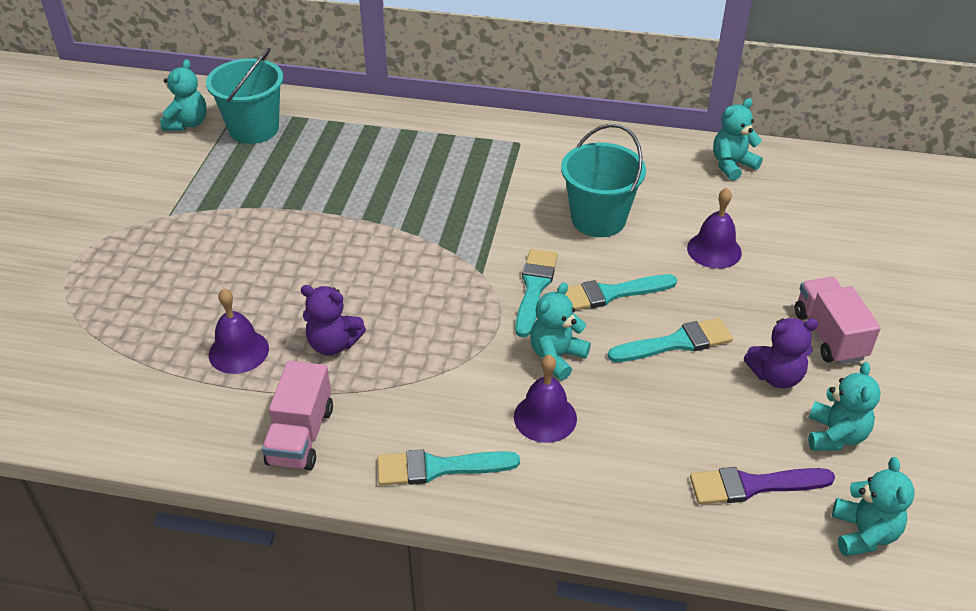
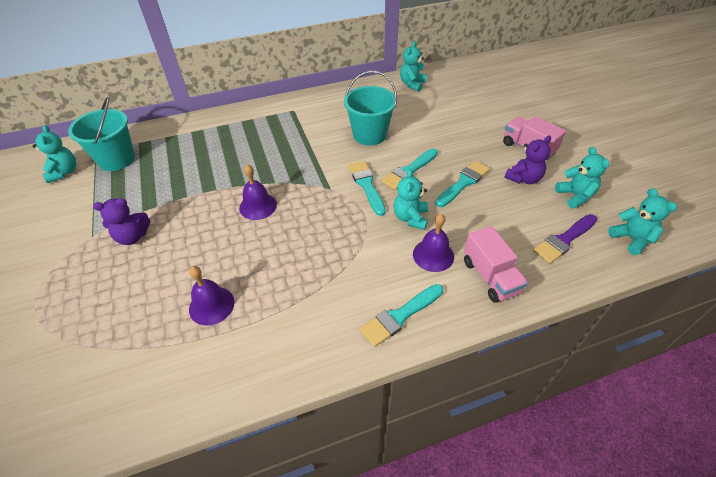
camera: 30 degrees left, 5 degrees up
(301, 436) = (298, 341): pink truck -> pink truck (490, 277)
(333, 344) = (273, 271): purple teddy bear -> purple teddy bear (132, 237)
(714, 250) = (440, 128): purple bell -> purple bell (258, 206)

